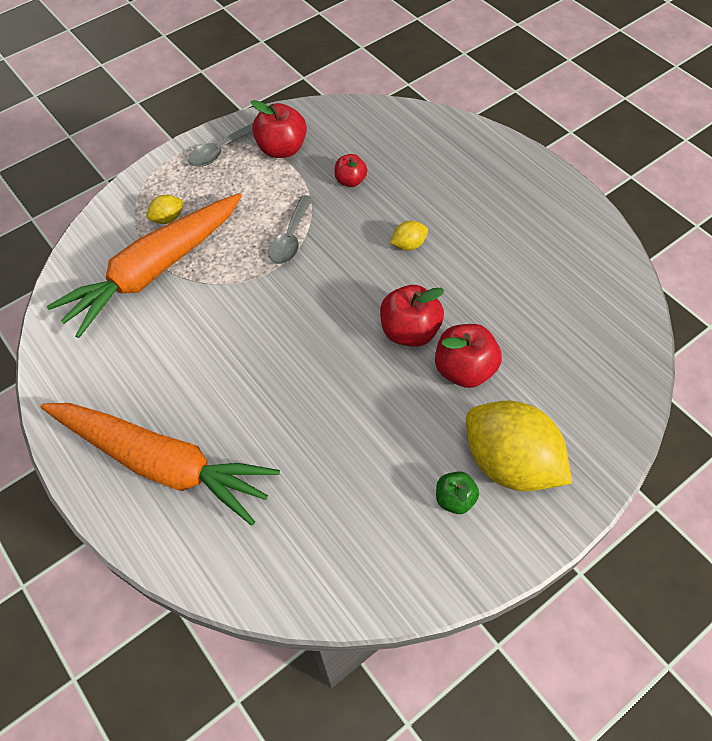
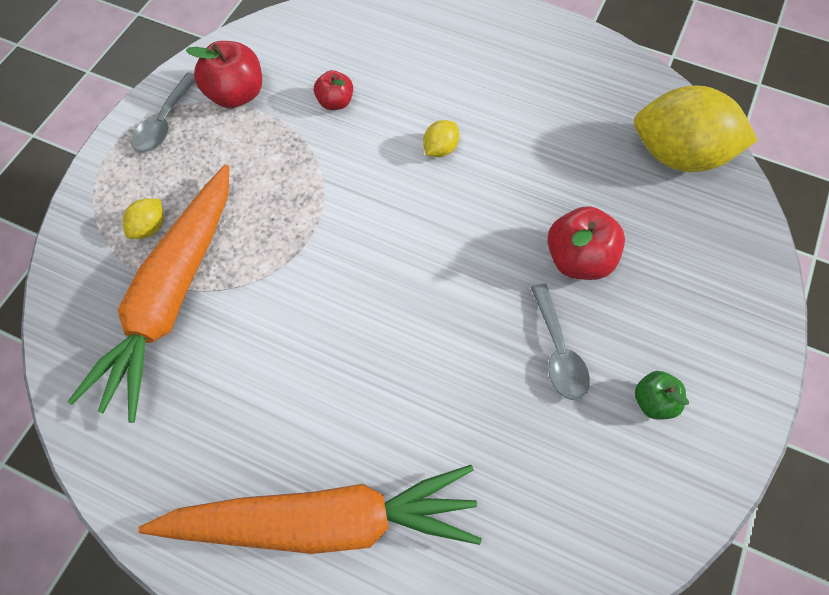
camera: 30 degrees left, 5 degrees up
(291, 238) = (309, 193): grey spoon -> grey spoon (558, 352)
(410, 331) = (499, 243): red apple -> none
(510, 463) = (681, 337): yellow lemon -> yellow lemon (679, 155)

